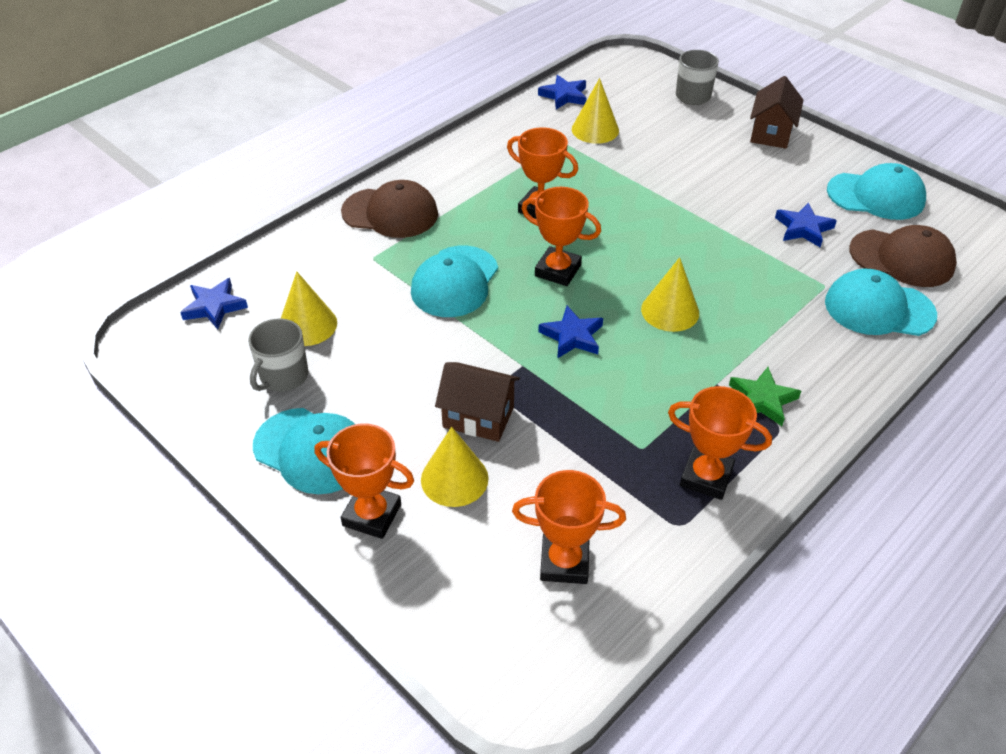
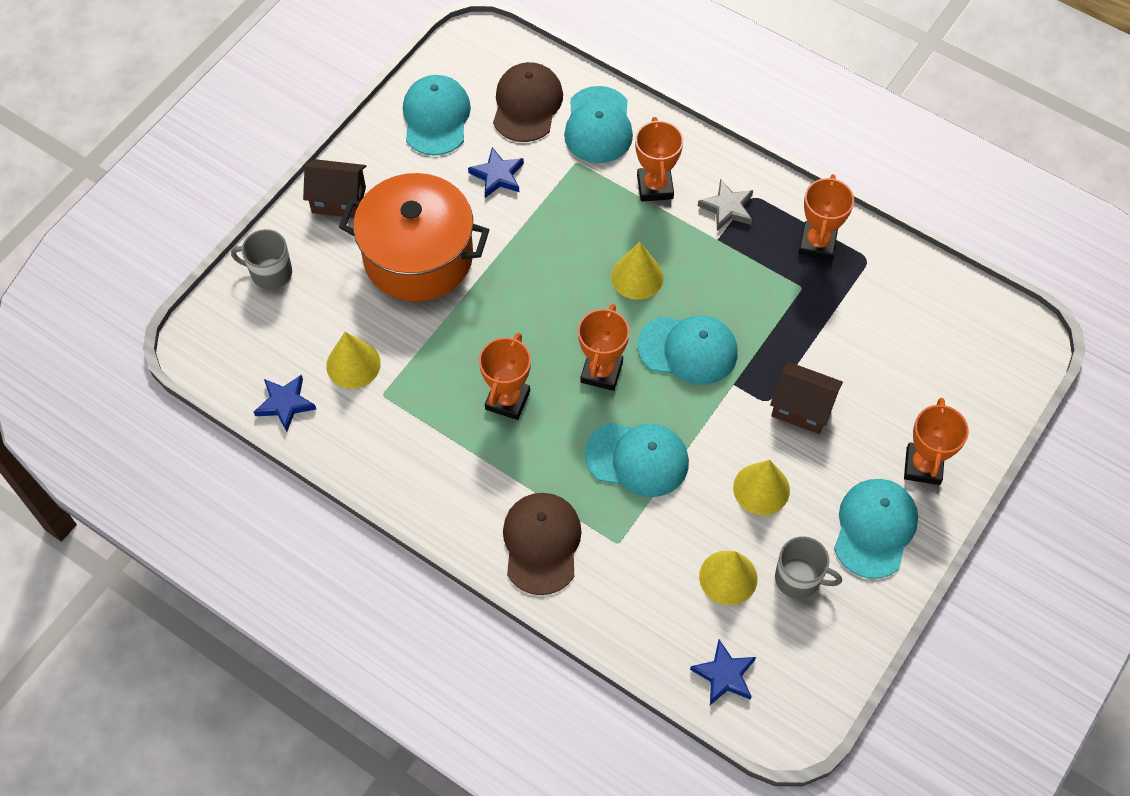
camera: 100 degrees left, 15 degrees up
(454, 479) = (870, 414): yellow cone -> yellow cone (761, 489)
(478, 417) = (802, 408): brown house -> brown house turned 75 degrees counterclockwise
(564, 562) = (922, 328): orange trophy -> orange trophy (655, 187)
(572, 336) = (688, 350): blue star -> turquoise cap
(705, 172) = (418, 257): none -> orange pot
(762, 400) = (727, 208): green star -> grey star

